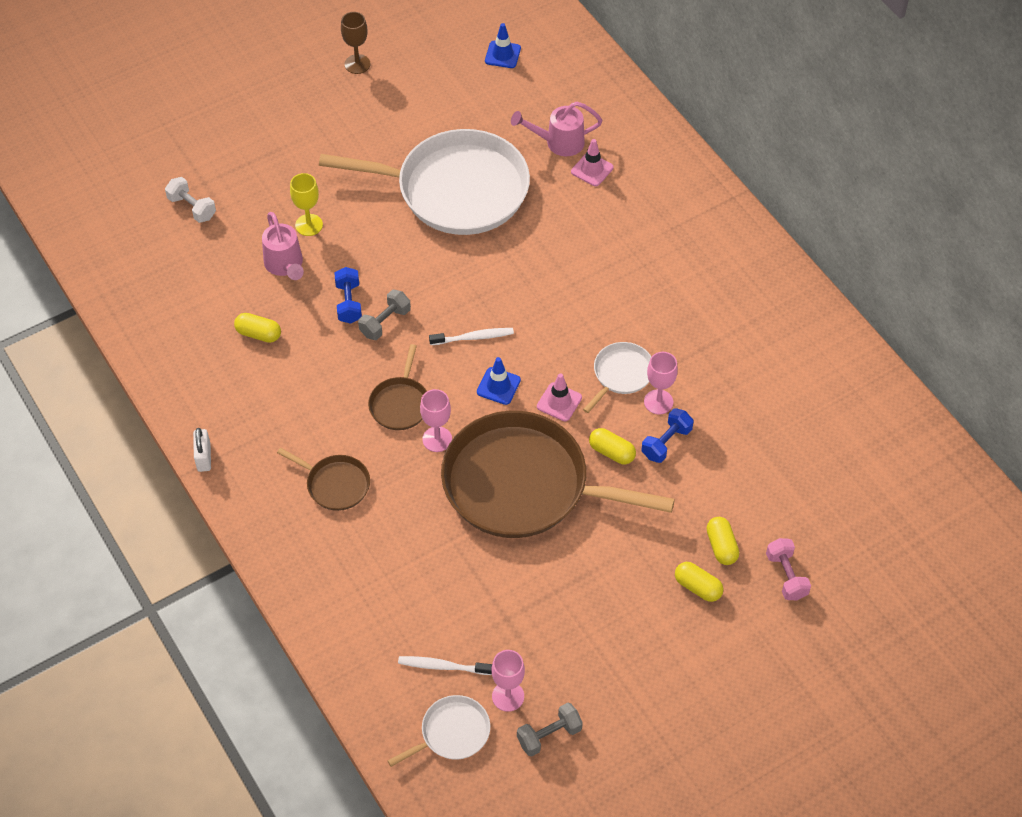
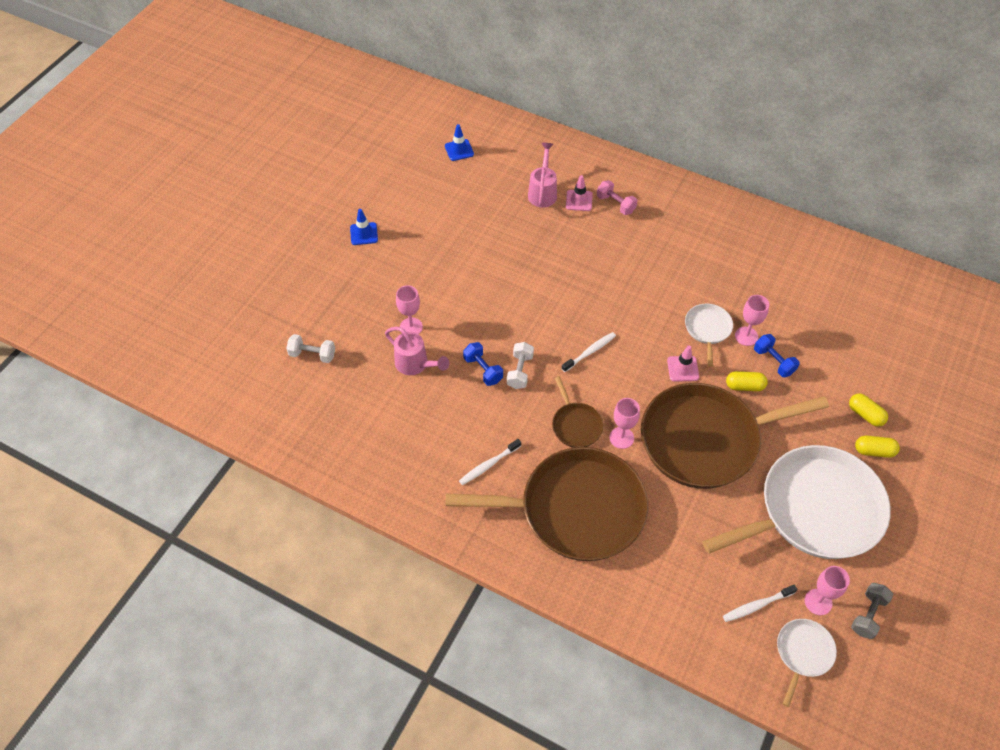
camera: 30 degrees left, 0 degrees up
(204, 457) = (462, 541): white padlock -> none
(258, 334) = (433, 425): yellow capsule -> none
(283, 399) = (488, 465): none -> white toothbrush
(309, 225) = (411, 327): yellow goblet -> pink goblet
(335, 484) = (575, 509): brown pan -> brown pan, size x2.29
(357, 64) = (361, 198): brown goblet -> none
(385, 322) = (520, 371): grey dumbbell -> white dumbbell
(455, 189) = (497, 255): white pan -> white pan (814, 510)
(498, 386) = (633, 378): blue traffic cone -> blue traffic cone (364, 234)
(559, 142) = (543, 192): pink watering can -> pink watering can turned 135 degrees clockwise
(666, 443) = (773, 361): blue dumbbell -> blue dumbbell turned 45 degrees counterclockwise
(786, 576) = (920, 413): pink dumbbell -> pink dumbbell (615, 204)

